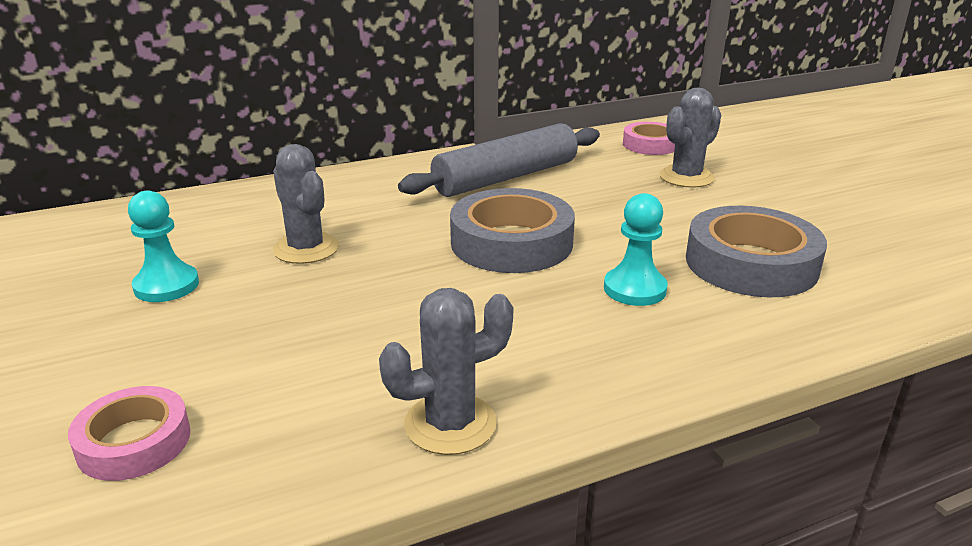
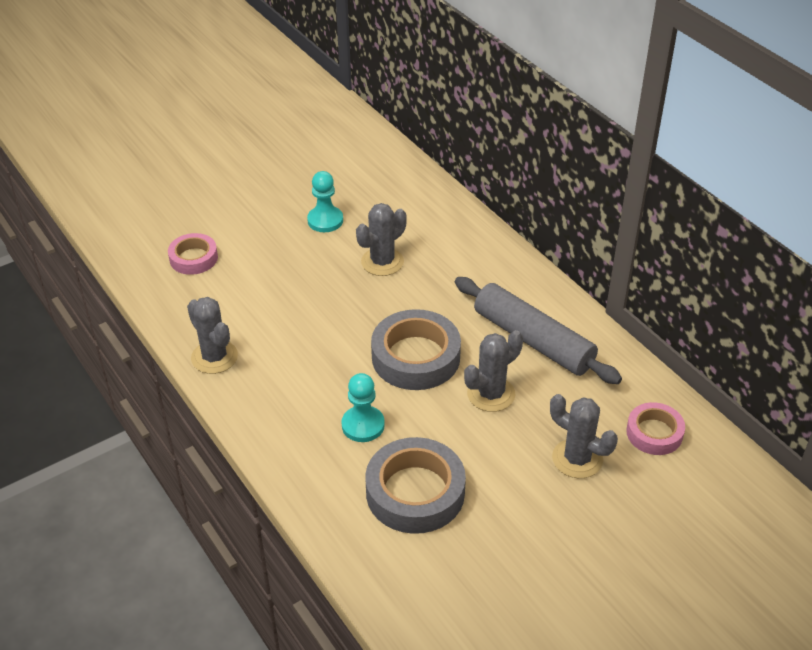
camera: 80 degrees right, 15 degrees up
(587, 206) = (491, 394): none -> grey cactus

